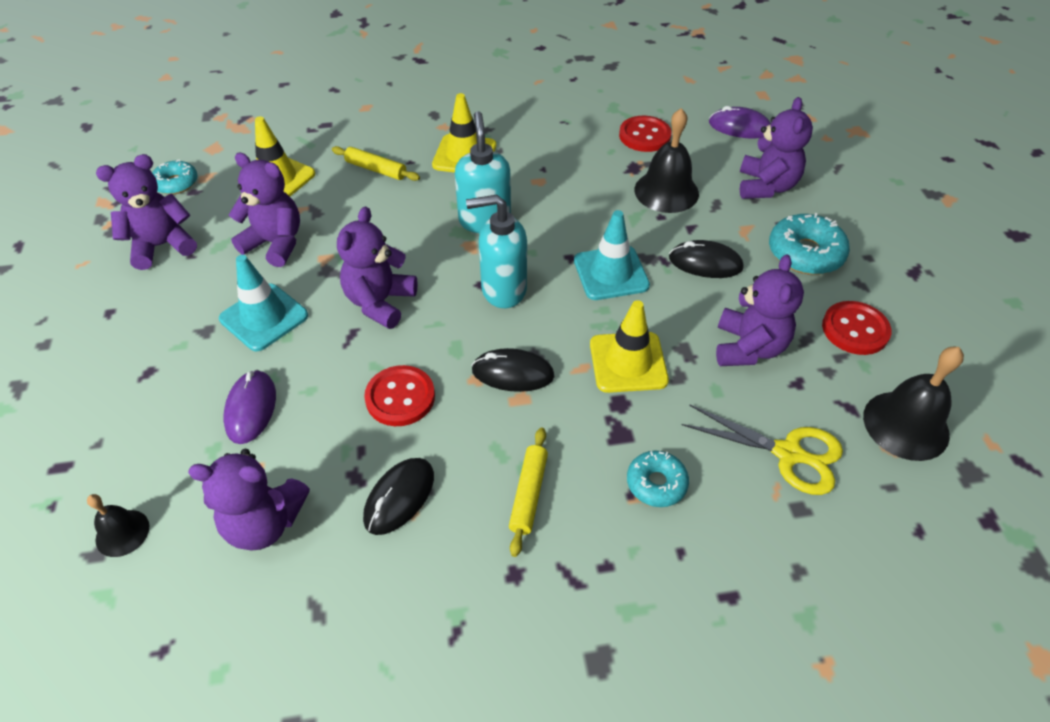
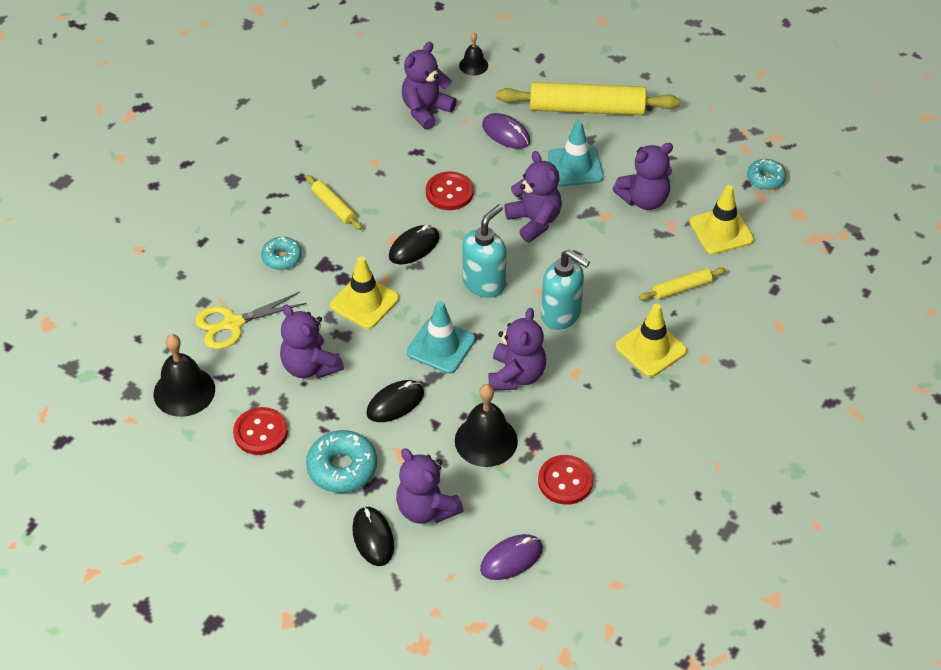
camera: 130 degrees right, 0 degrees up
(148, 361) = (587, 109): none -> yellow rolling pin
(162, 246) = (695, 148): purple teddy bear -> purple teddy bear (516, 375)
(399, 497) = (386, 161): black mouse -> black mouse (373, 537)

